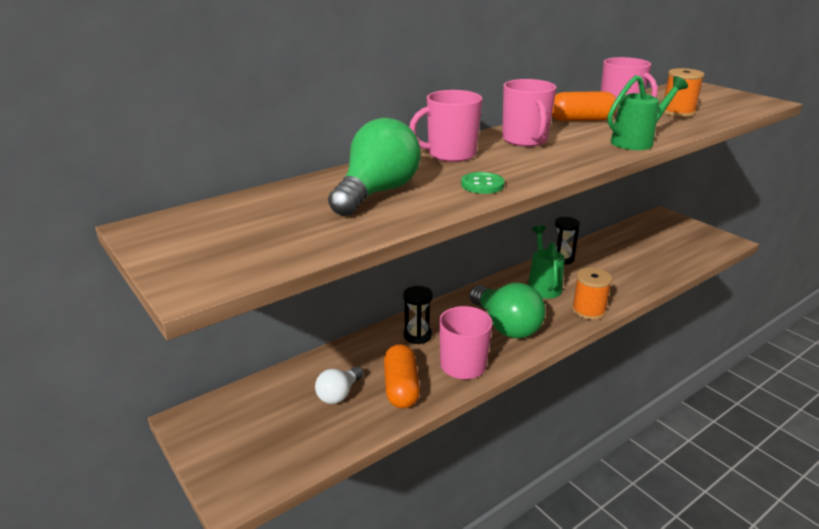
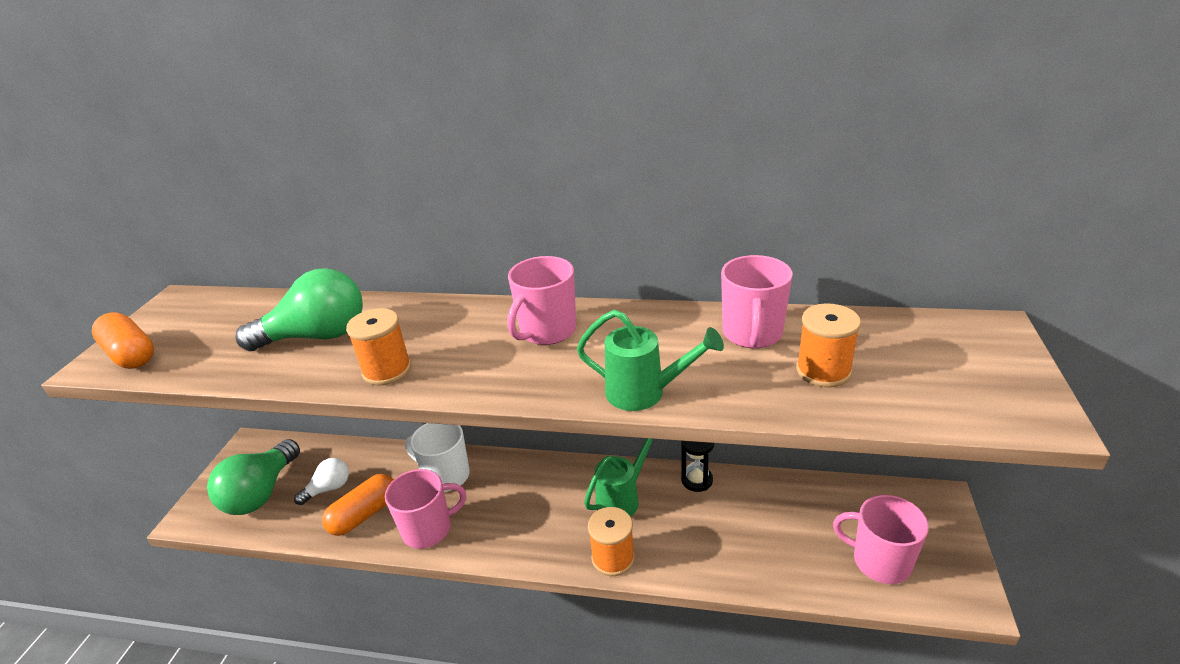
camera: 50 degrees right, 5 degrees up
(339, 394) = (329, 488): white light bulb -> white light bulb turned 150 degrees clockwise
(417, 335) = (446, 476): black hourglass -> white mug
(450, 154) = (451, 318): pink mug -> pink mug (880, 561)
(482, 185) = (387, 370): green button -> orange spool
(506, 326) = (518, 517): green light bulb -> green light bulb (261, 493)
(581, 120) = (671, 327): orange capsule -> orange capsule (131, 354)

